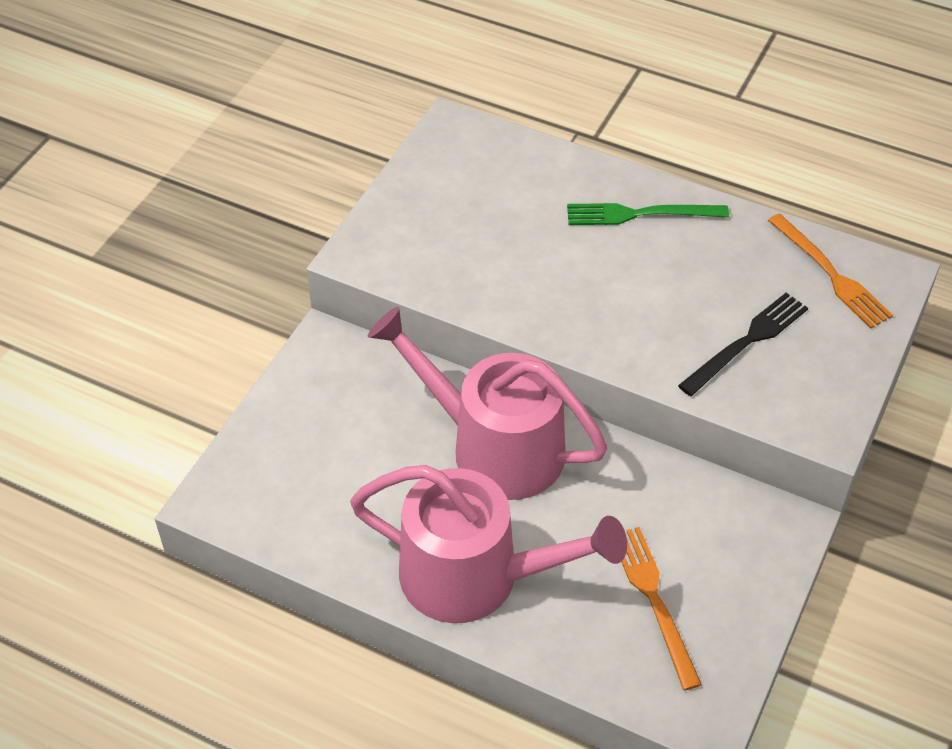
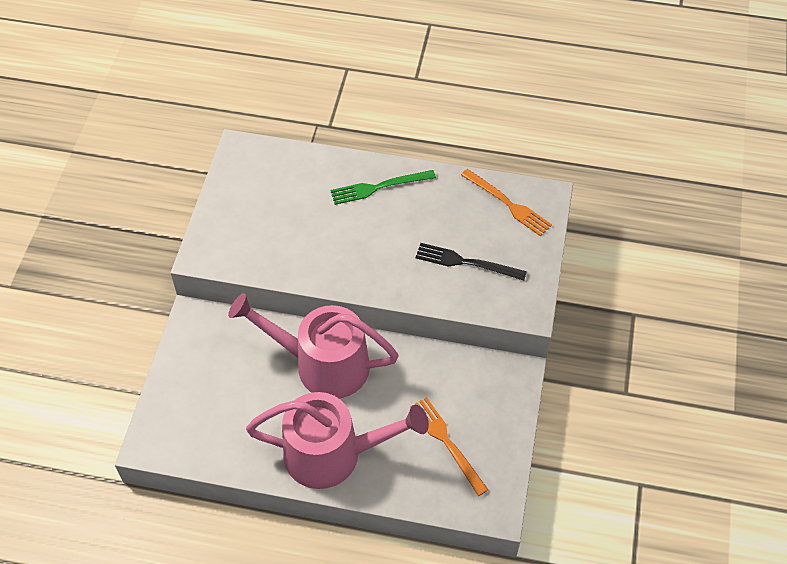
camera: 15 degrees left, 5 degrees up
(746, 342) = (466, 262): black fork -> black fork turned 105 degrees counterclockwise

